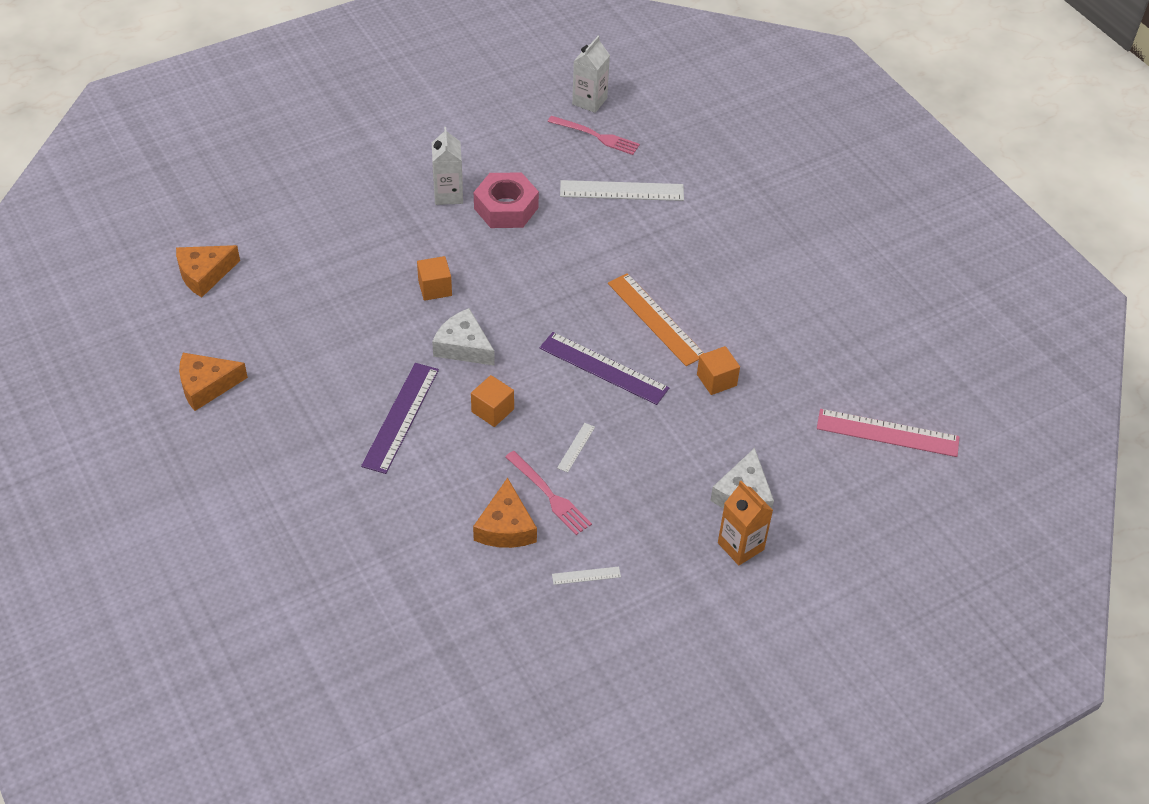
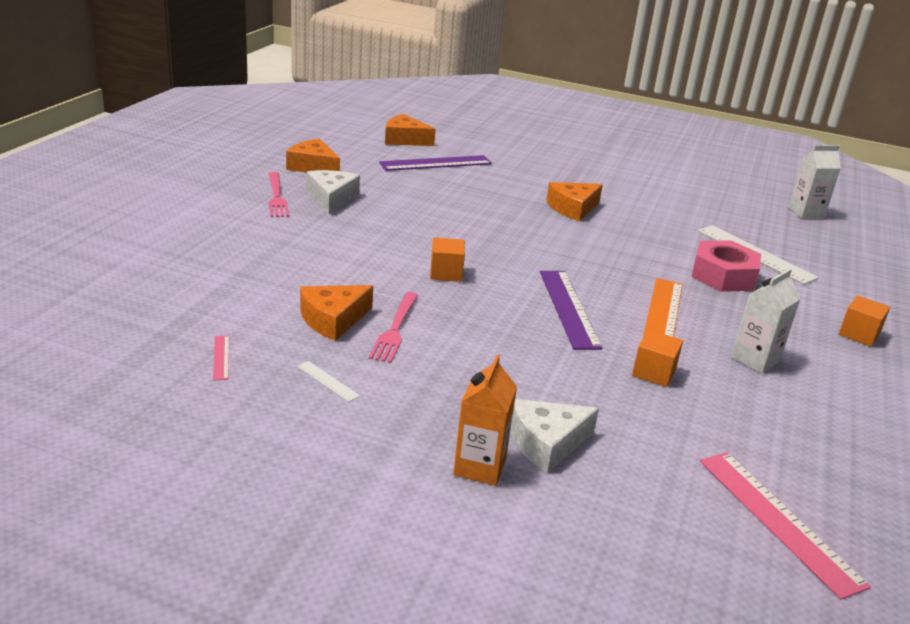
camera: 50 degrees right, 20 degrees down
(401, 417) = (383, 239): purple ruler -> purple ruler (436, 163)
(435, 288) = (524, 213): orange cube -> orange cube (859, 334)
(448, 195) = (615, 191): white carton -> white carton (755, 359)
(455, 248) = (573, 208): none -> orange cheese
(463, 346) = (489, 241): white cheese -> white cheese (331, 198)
(505, 626) = (221, 357): none -> pink ruler
(506, 208) = (645, 214): pink nut -> pink nut (723, 276)
(576, 447) = (465, 324): white ruler -> none
(596, 136) = (781, 226): pink fork -> pink fork (276, 197)

